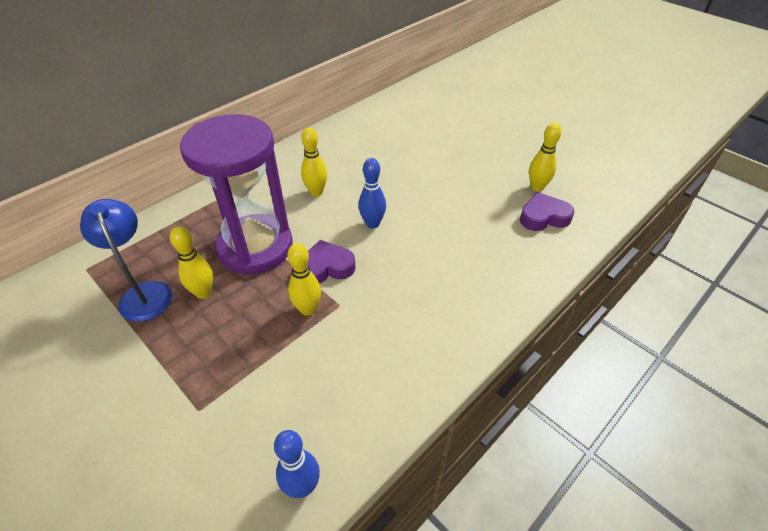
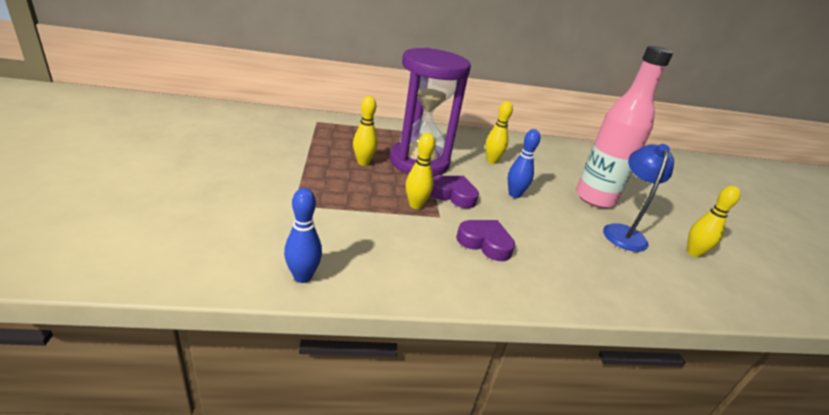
camera: 35 degrees right, 15 degrees down
(144, 293) = (332, 145): blue lamp -> blue lamp (623, 232)
(433, 177) = (595, 198): none -> pink bottle
(543, 217) = (679, 272): purple heart -> purple heart (485, 243)

